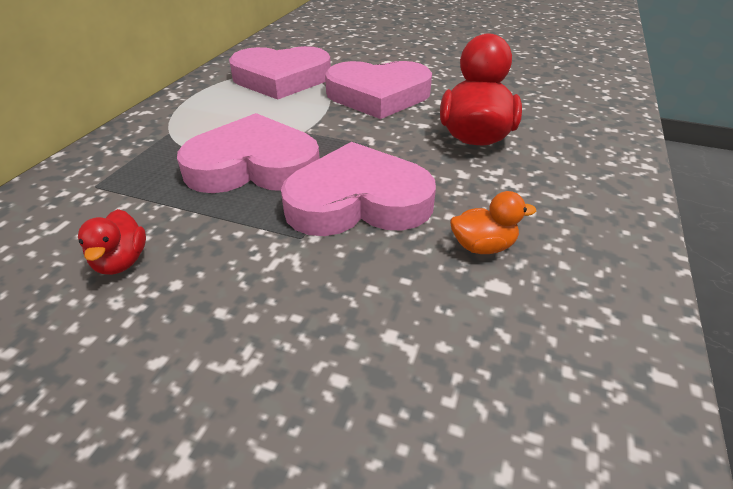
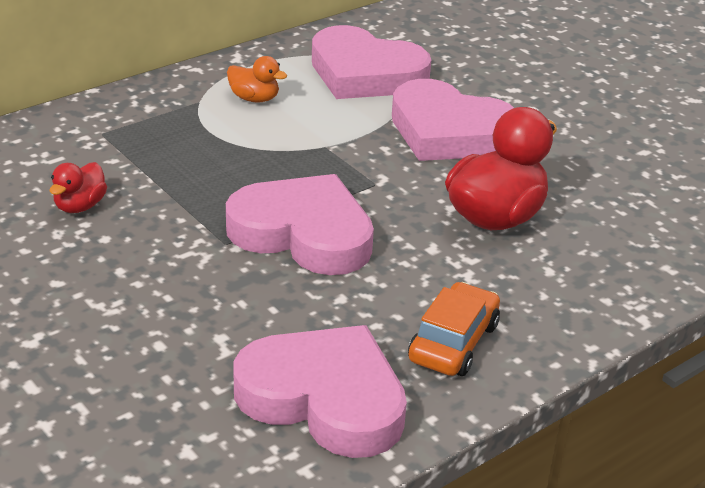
camera: 30 degrees right, 5 degrees down
(253, 166) = (245, 165): pink heart -> pink heart (324, 399)
(483, 246) = (367, 313): orange duck -> orange duck (254, 99)
(571, 240) = (453, 342): none -> orange car

